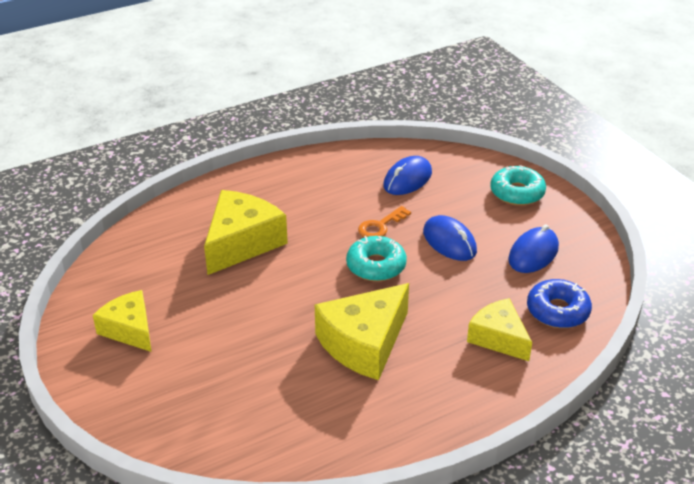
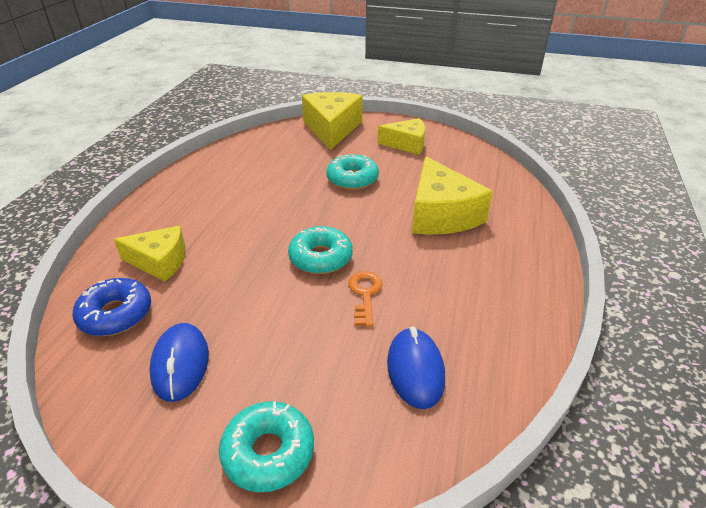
camera: 135 degrees right, 0 degrees up
(248, 321) = (352, 179): none -> turquoise donut
(364, 343) = (261, 206): yellow cheese -> yellow cheese (332, 129)
(449, 242) = (282, 320): blue mouse -> none

